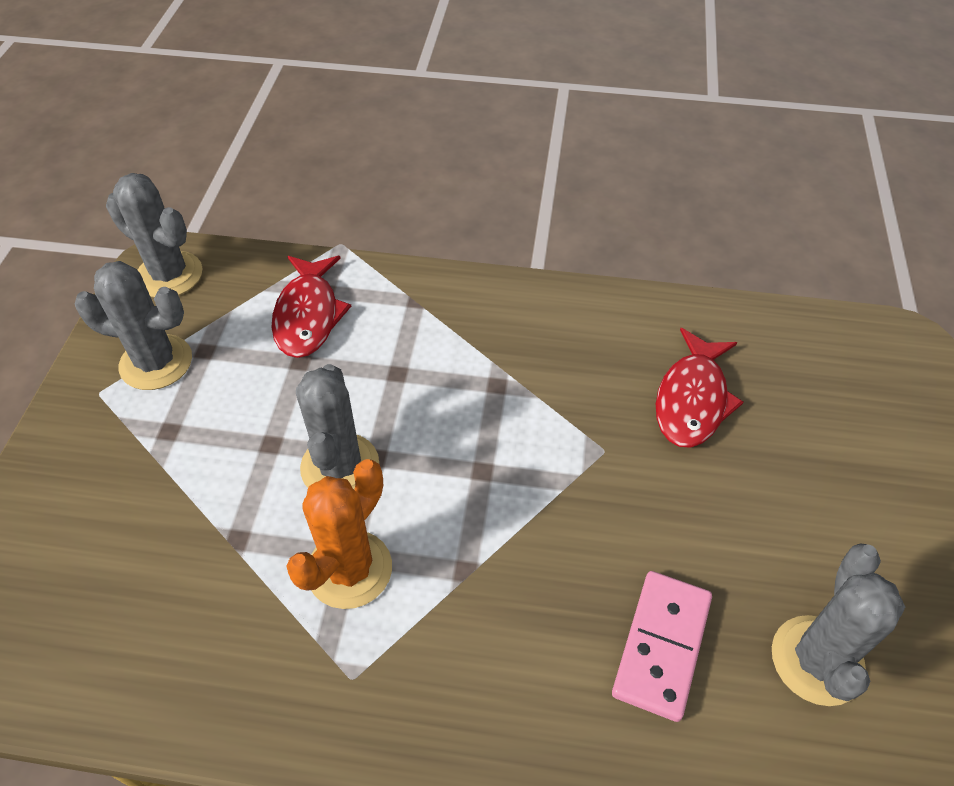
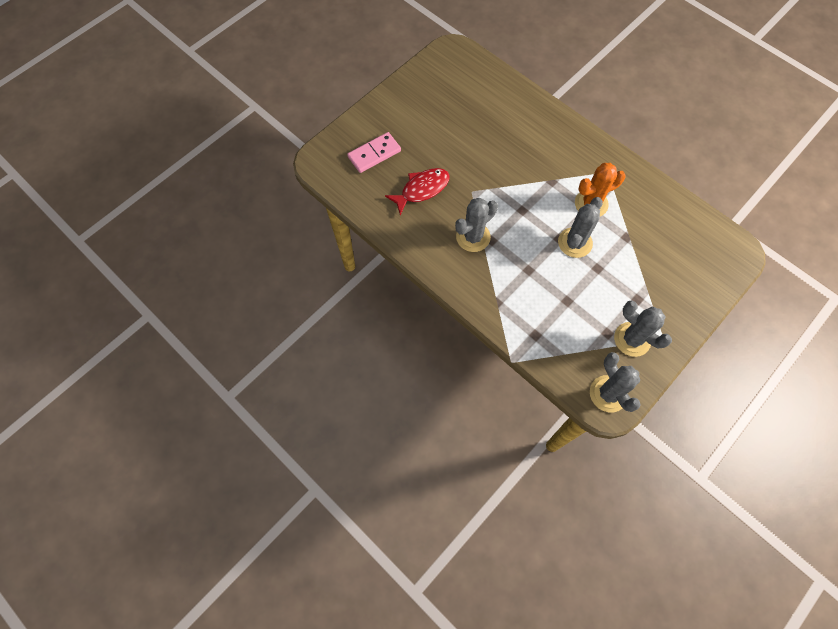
camera: 145 degrees left, 15 degrees up
(308, 315) = (551, 324): red fish -> none
(661, 646) = (506, 128): pink domino -> pink domino (374, 154)
(817, 660) = (464, 100): grey cactus -> grey cactus (473, 237)

